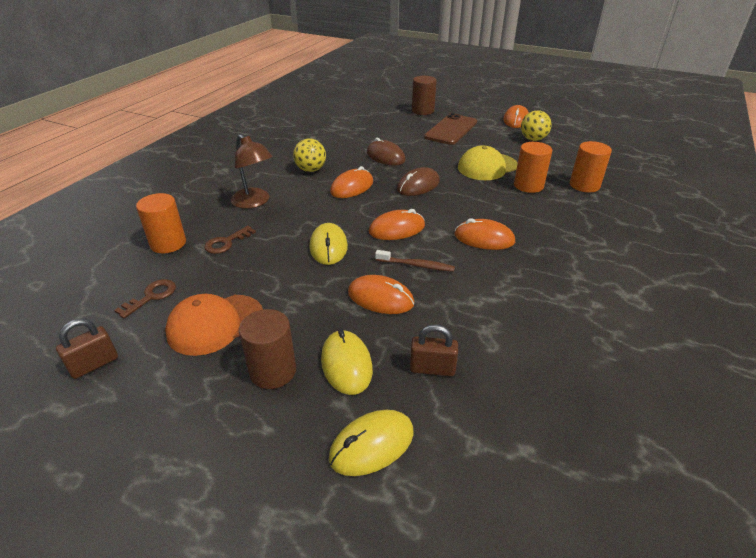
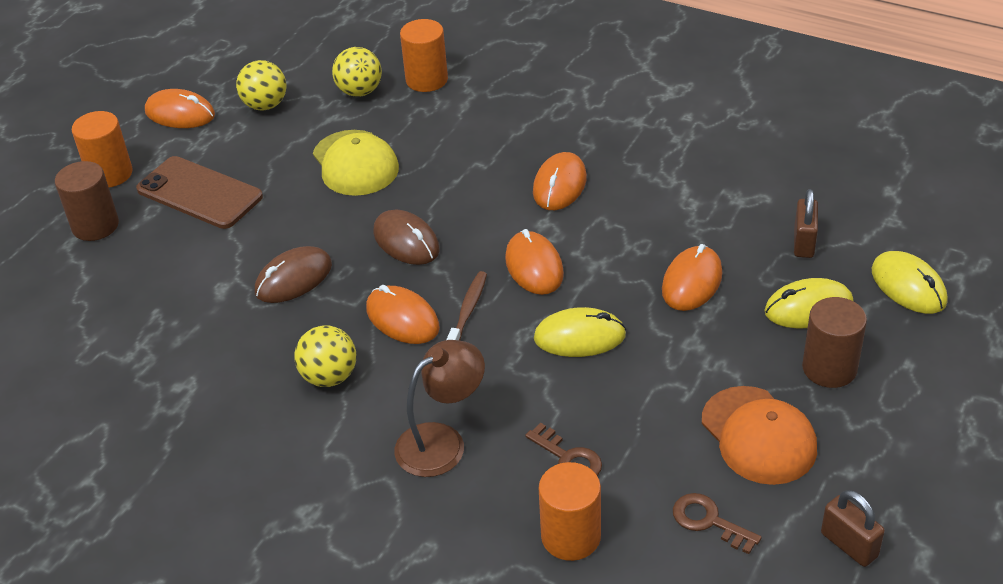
camera: 85 degrees left, 5 degrees up
(416, 265) = (622, 249): brown toothbrush -> brown toothbrush (468, 311)
(528, 185) = (421, 130): orange cylinder -> orange cylinder (110, 174)
(559, 164) = (359, 91): none -> yellow ball

